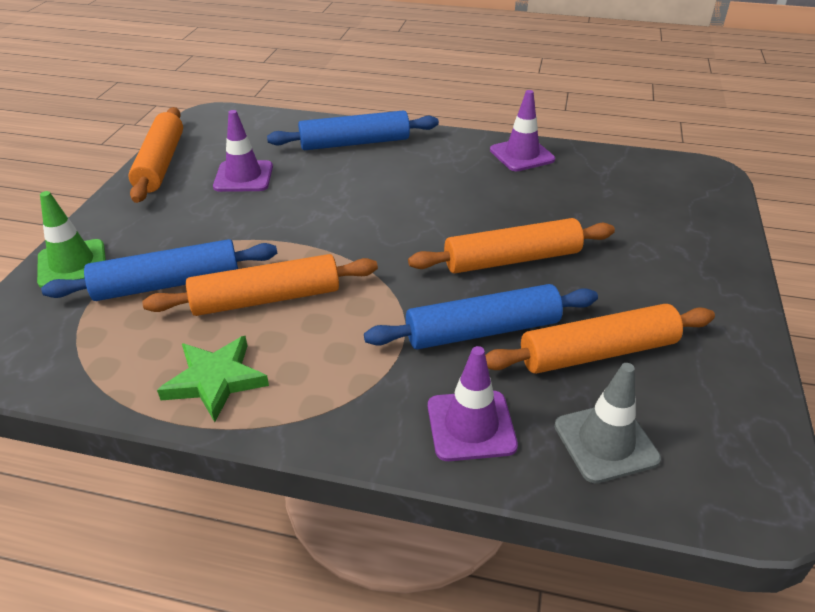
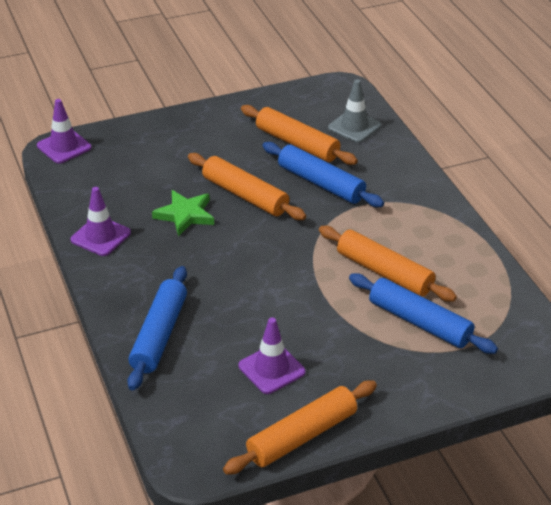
camera: 125 degrees left, 0 degrees up
(72, 264) = (455, 383): green traffic cone -> none
(215, 380) = (458, 254): green star -> green star (185, 215)
(355, 143) = (159, 335): blue rolling pin -> blue rolling pin turned 60 degrees clockwise
(471, 425) = (388, 164): purple traffic cone -> purple traffic cone (64, 147)

